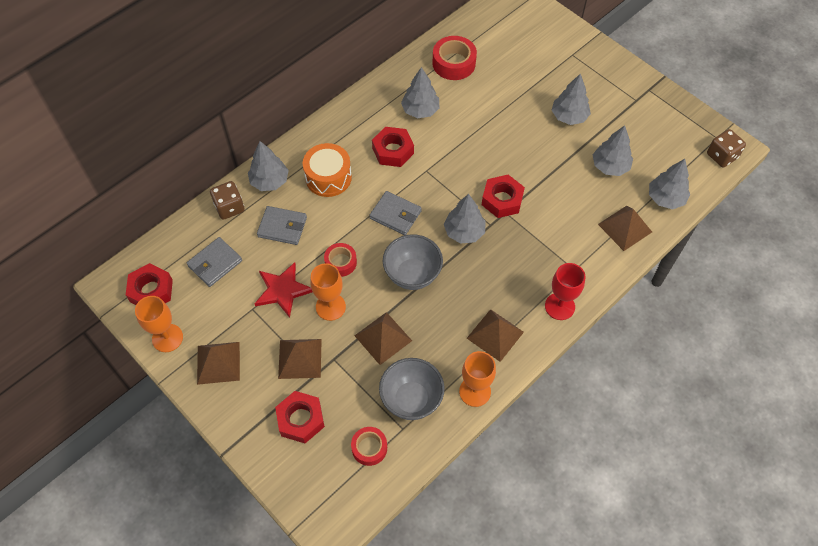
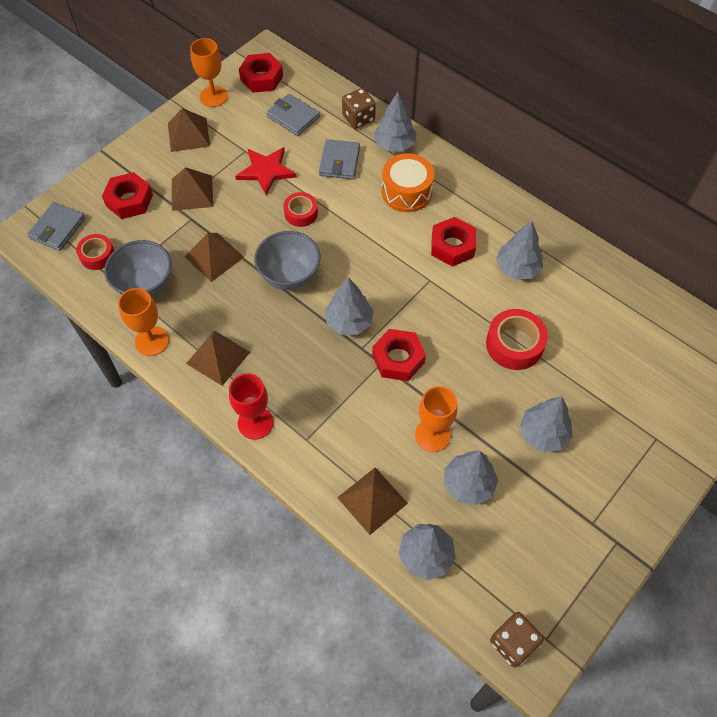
camera: 85 degrees right, 0 degrees up
(330, 307) = (248, 210): orange goblet -> orange goblet (432, 435)
(395, 215) = (365, 255): grey wallet -> grey wallet (58, 229)
(454, 63) = (601, 298): red tape -> red tape (514, 344)

